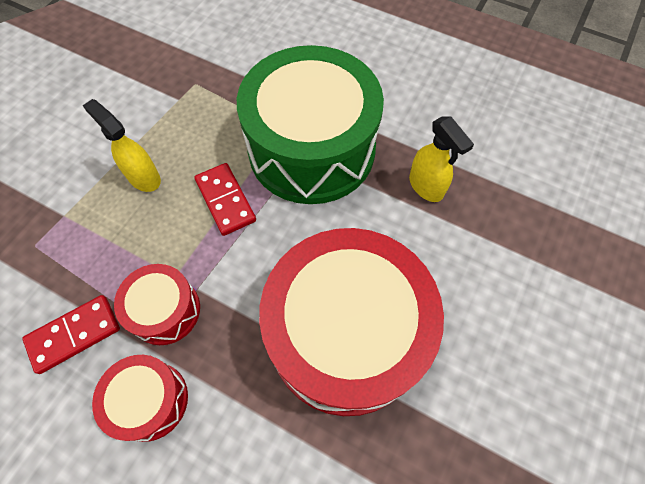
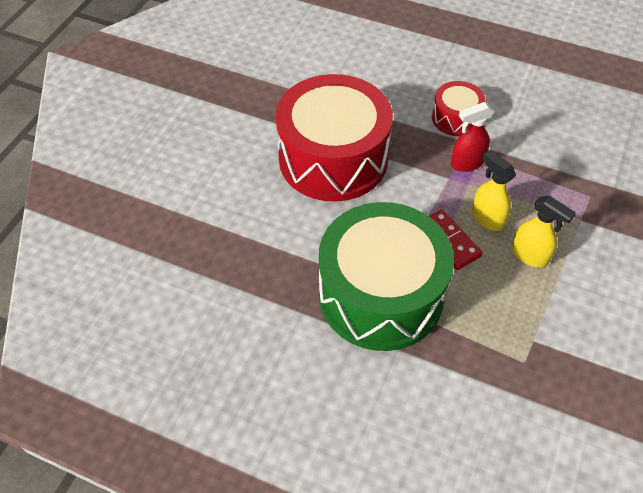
camera: 175 degrees right, 10 degrees down
(74, 334) = (524, 146): red domino -> none
(165, 310) = (466, 163): red drum -> red spray bottle
(426, 186) = (270, 266): yellow spray bottle -> yellow spray bottle (487, 218)

